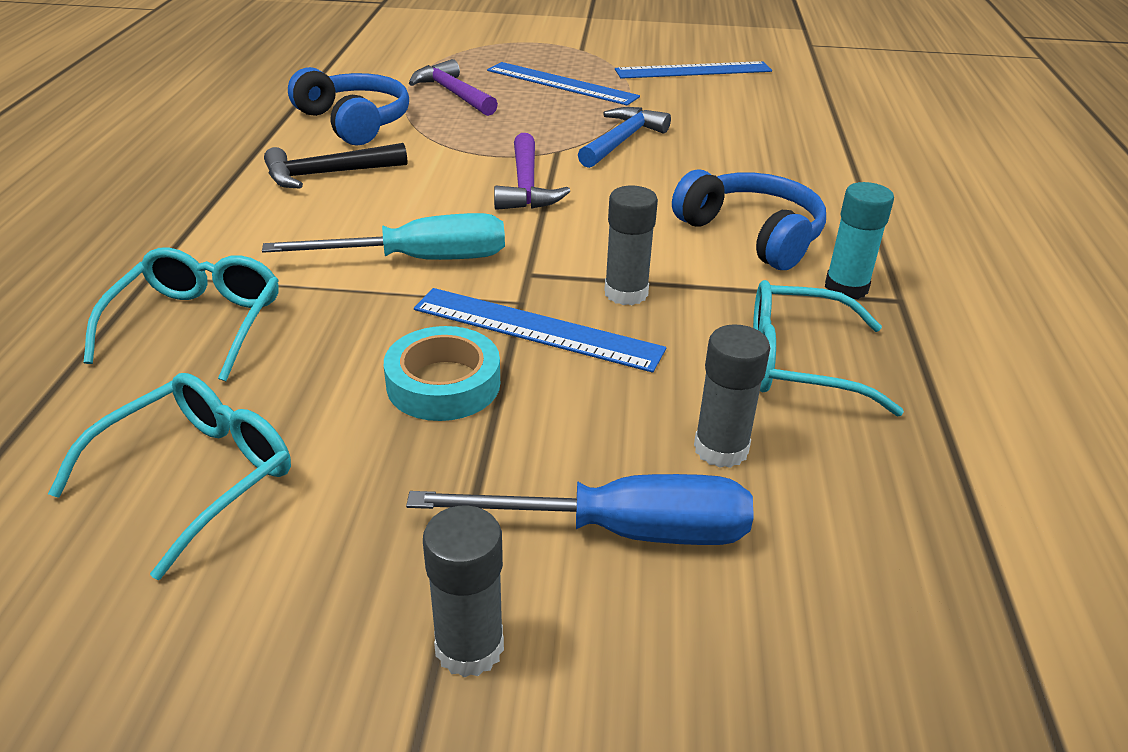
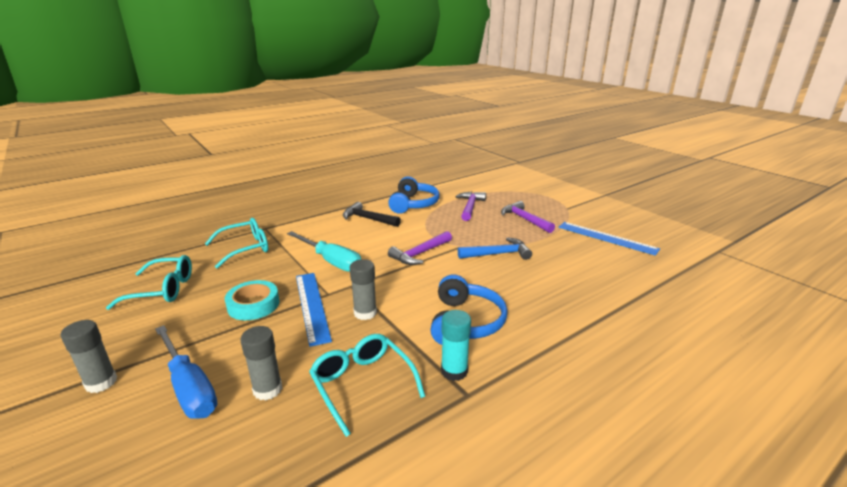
camera: 50 degrees right, 10 degrees down
(561, 83) = (524, 219): blue ruler -> purple hammer

